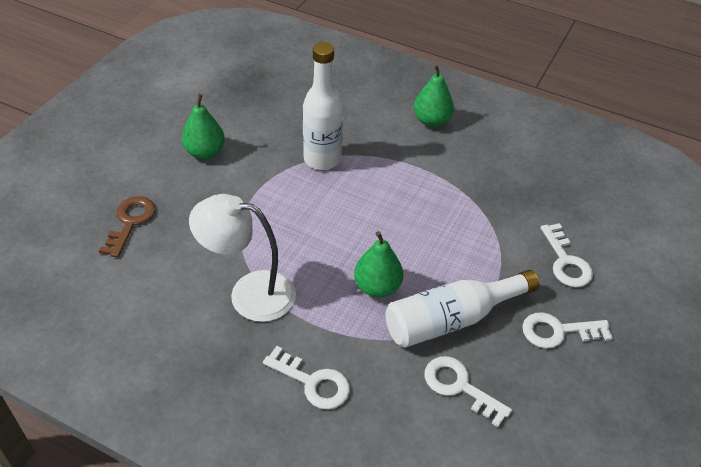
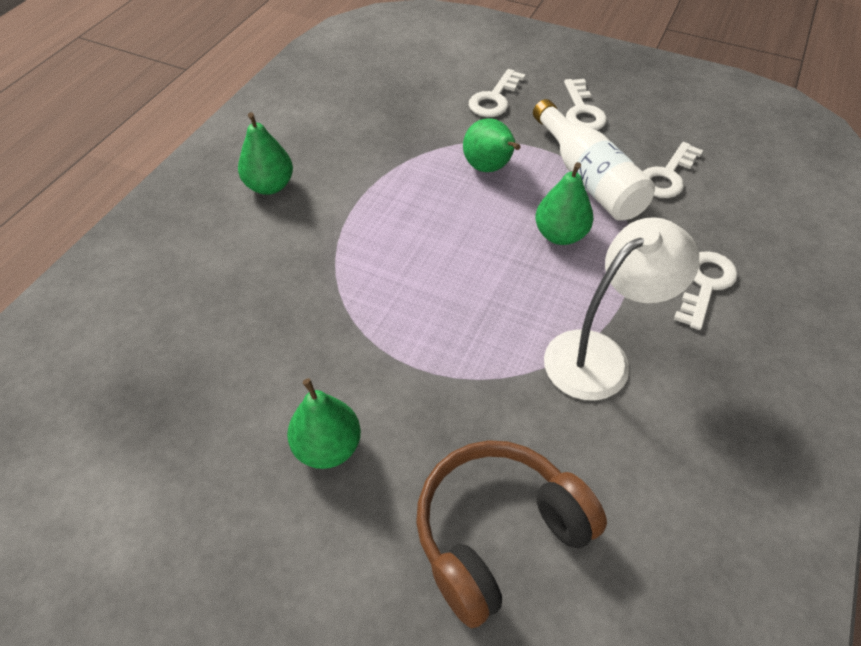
camera: 90 degrees left, 5 degrees up
(130, 222) = (498, 533): brown key -> brown headphones
(249, 293) = (600, 355): white lamp -> white lamp turned 135 degrees counterclockwise
(322, 159) = (344, 294): white bottle -> none
(461, 248) = (489, 168): none -> green pear
(566, 262) = (494, 99): white key -> white key turned 135 degrees clockwise

